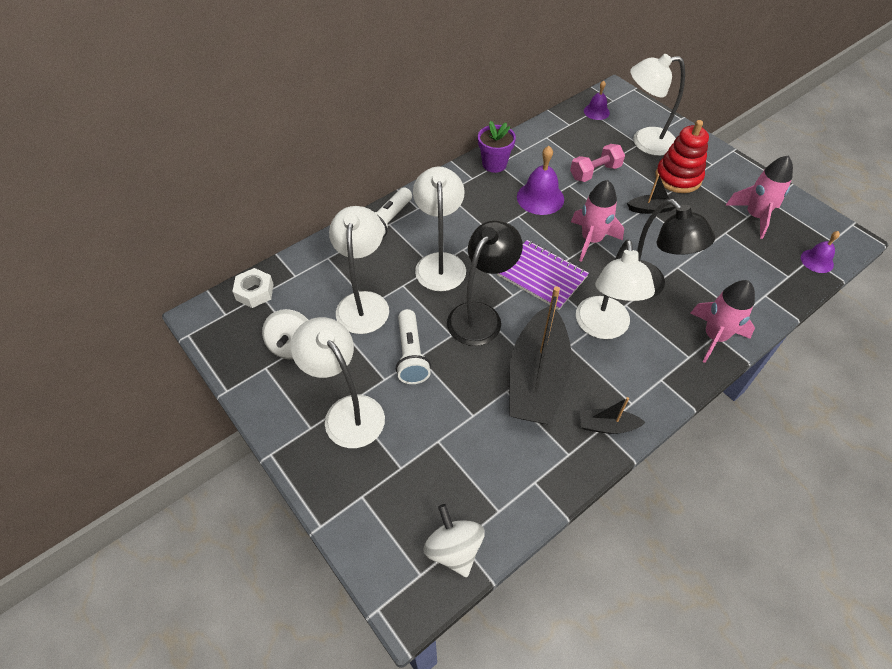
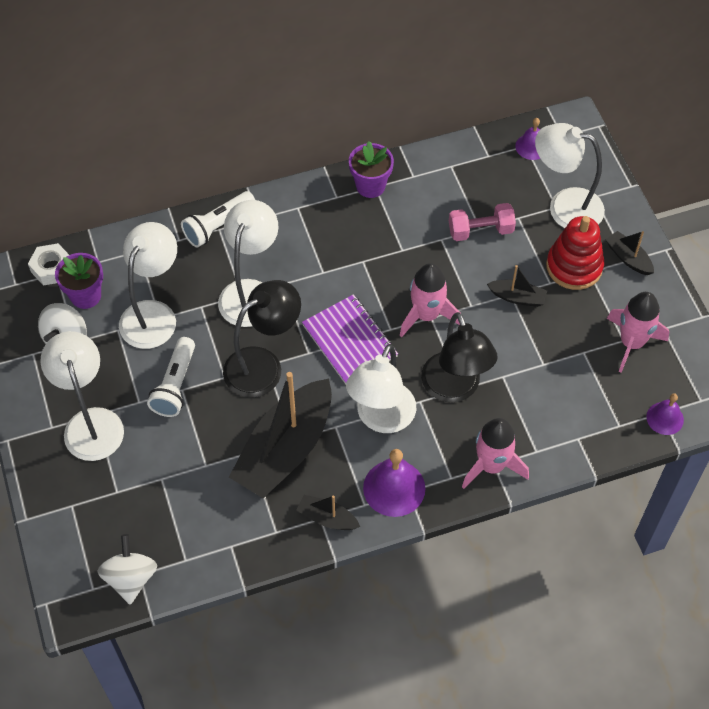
camera: 20 degrees right, 5 degrees up
(295, 305) = (86, 295): none -> purple flower pot
(540, 198) = (399, 245): purple bell -> purple bell (394, 488)
(712, 162) = (628, 258): none -> black boat

